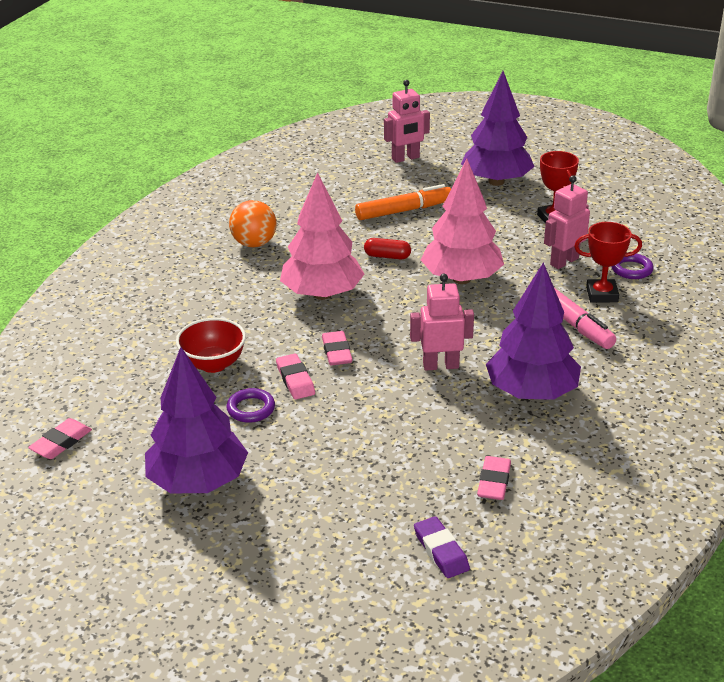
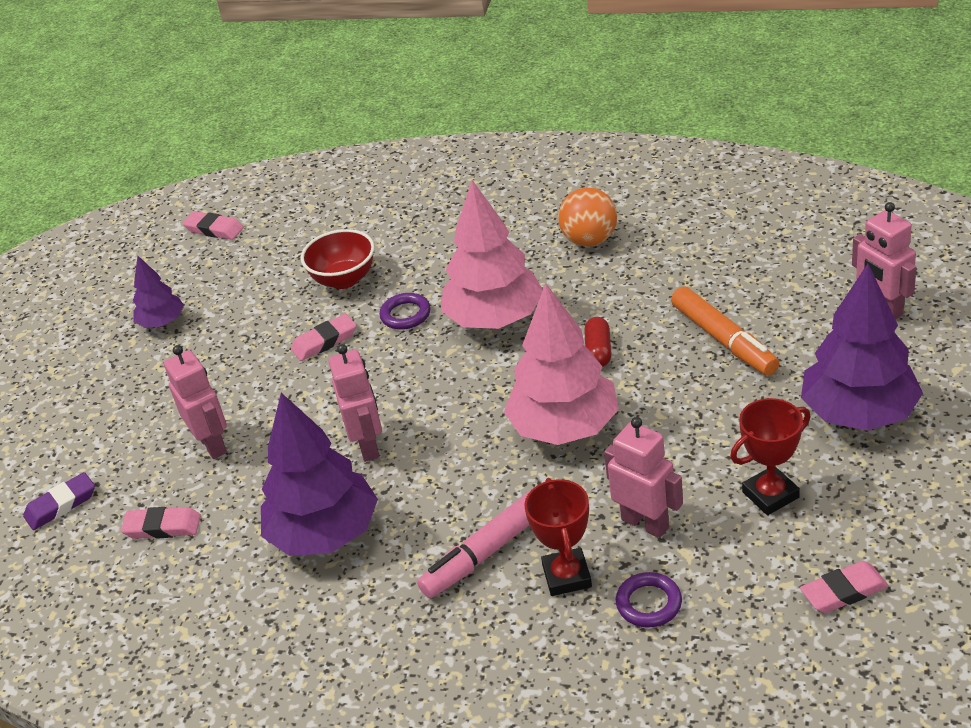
camera: 85 degrees right, 5 degrees up
(198, 481) = (162, 322): purple tree -> purple tree, size x0.53
(251, 409) = (272, 324): purple ring -> purple ring (405, 315)
(336, 352) = (381, 358): pink eraser -> pink eraser (843, 591)
(400, 450) = (213, 444): none -> pink robot

